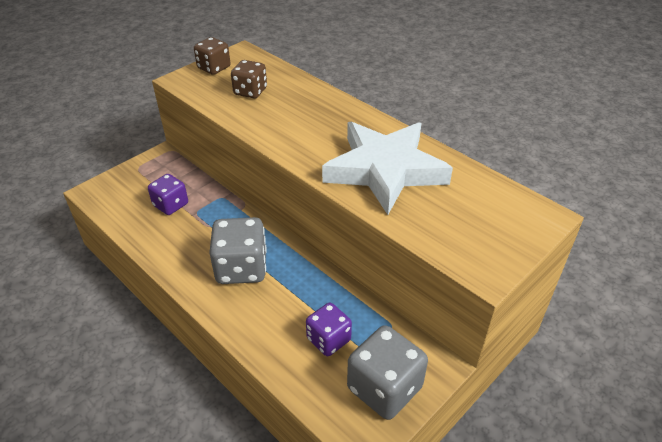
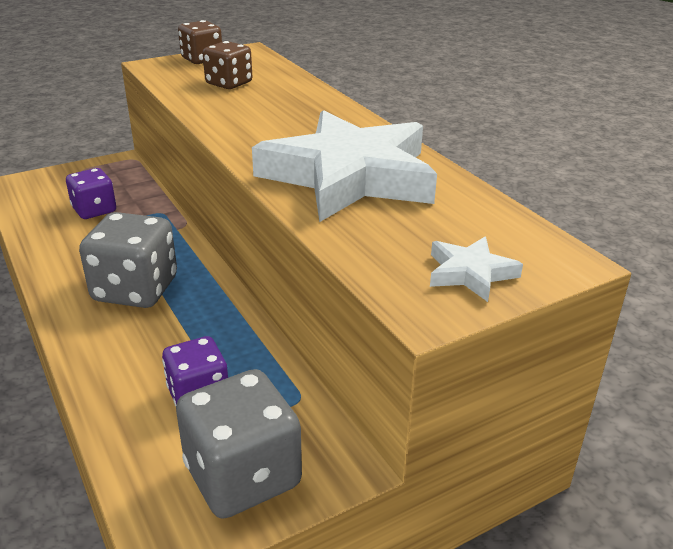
camera: 15 degrees right, 10 degrees down
(497, 238) = (470, 273): none -> white star

